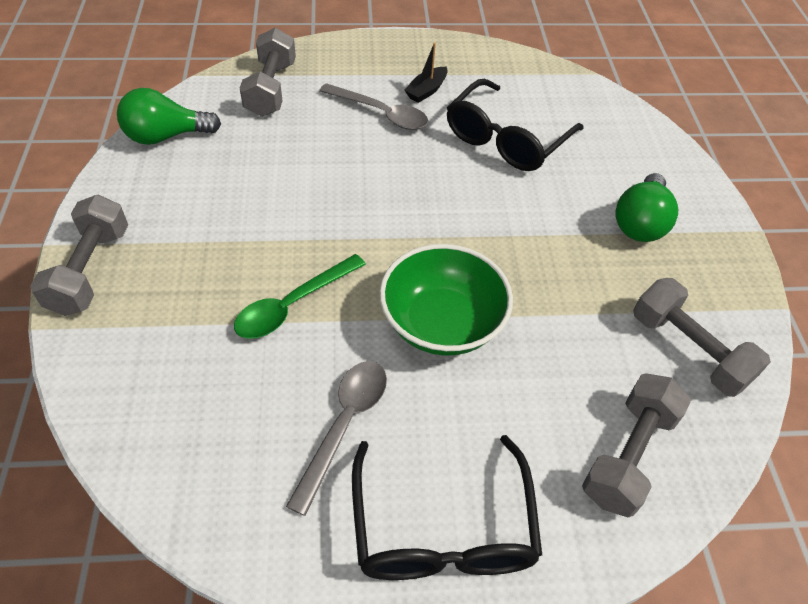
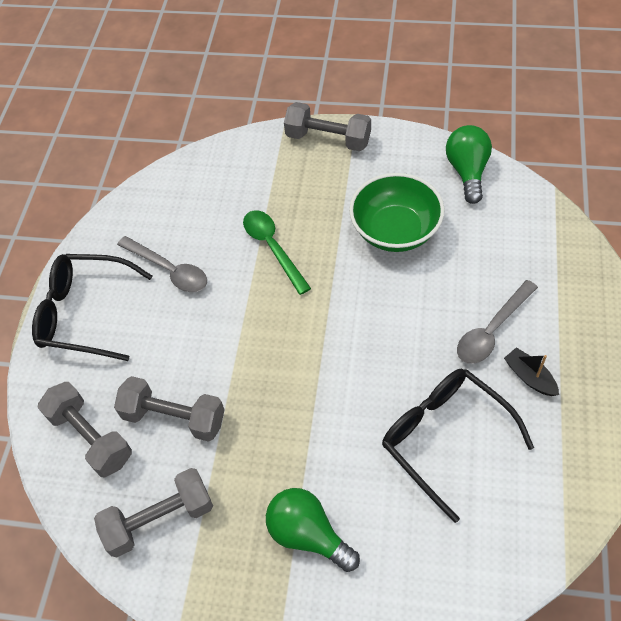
camera: 110 degrees right, 5 degrees up
(271, 89) = (533, 244): grey dumbbell -> grey dumbbell (174, 417)
(442, 323) = (233, 339): green bowl -> green bowl (395, 230)

